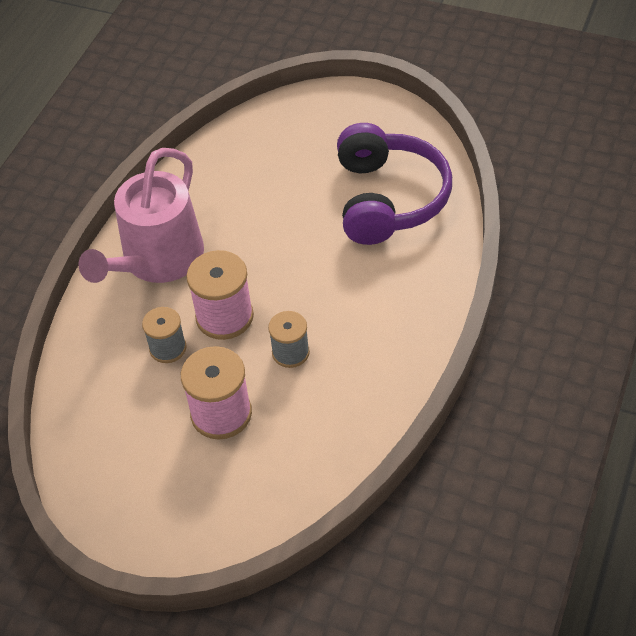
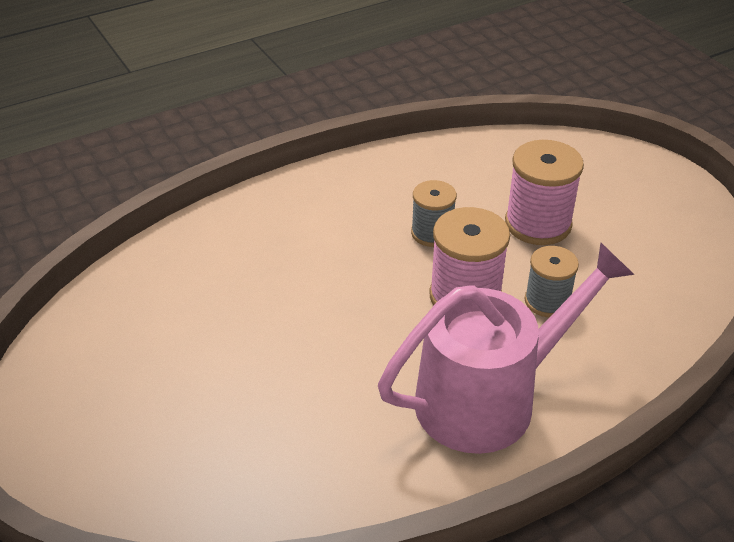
camera: 145 degrees left, 10 degrees down
(388, 199) = (181, 306): purple headphones -> none

